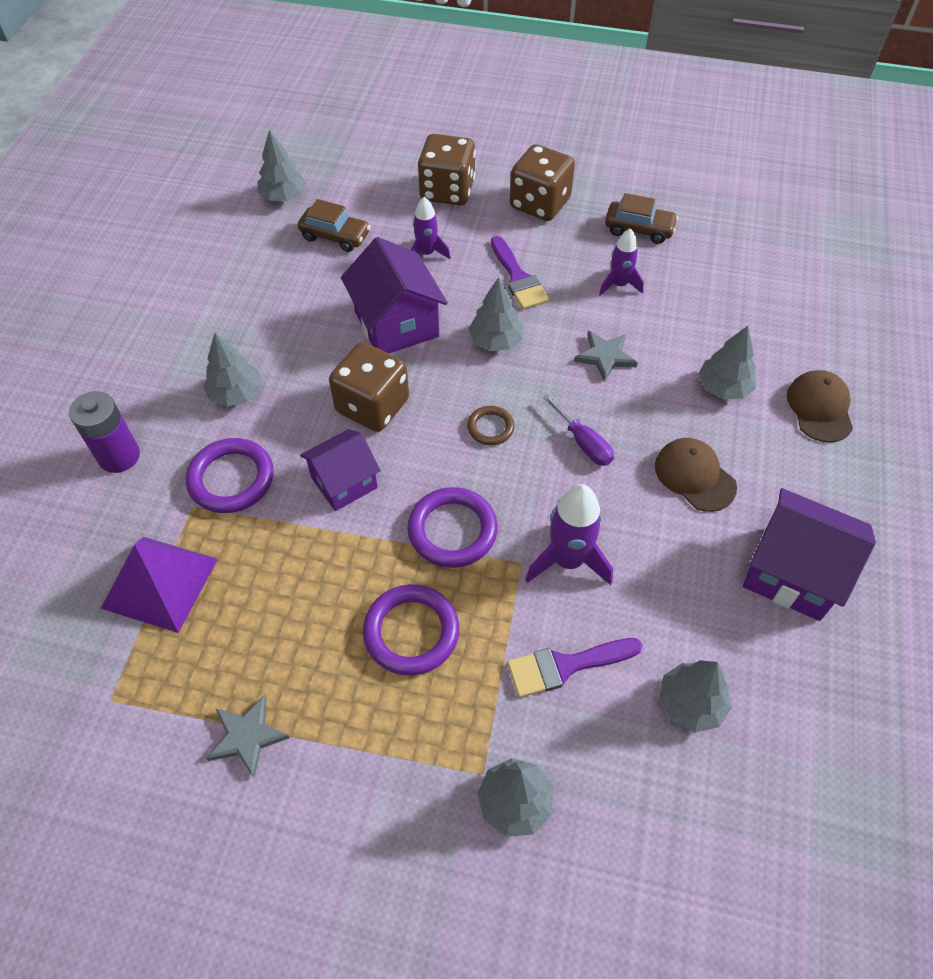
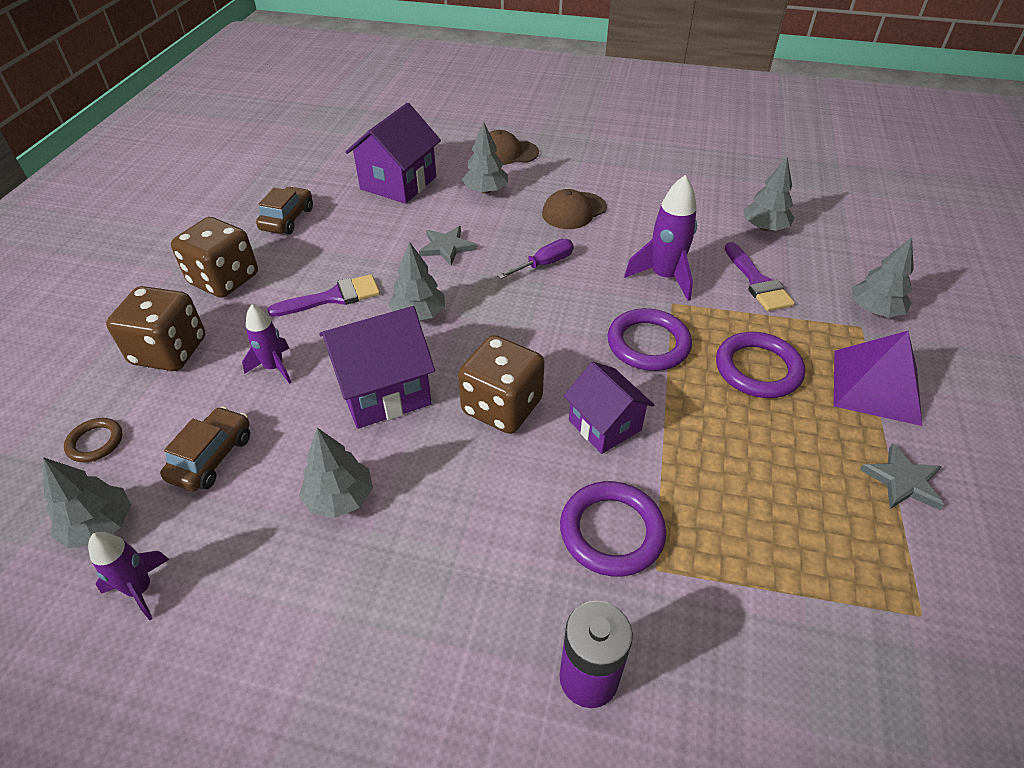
camera: 90 degrees left, 10 degrees down
(160, 583) = (766, 588): purple pyramid -> purple pyramid (876, 386)
(236, 393) = (479, 543): grey tree -> grey tree (340, 498)
(490, 427) = (529, 319): brown ring -> brown ring (95, 442)
(619, 285) = (358, 235): purple rocket -> purple rocket (140, 589)
(792, 572) = (650, 178): purple house -> purple house (398, 183)

